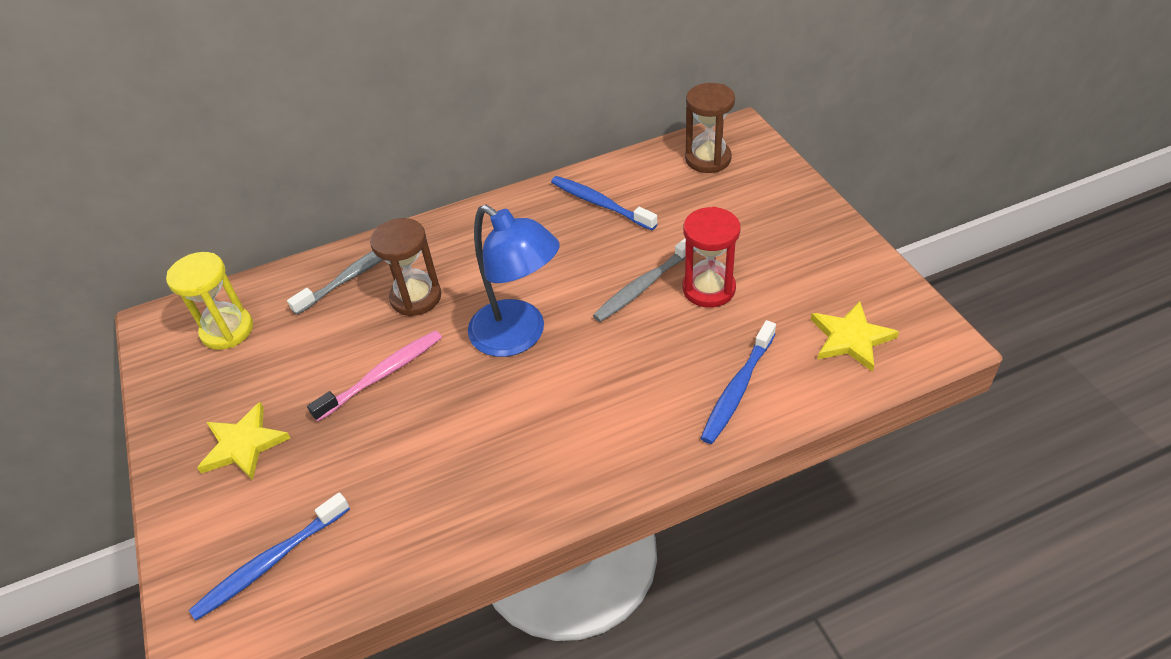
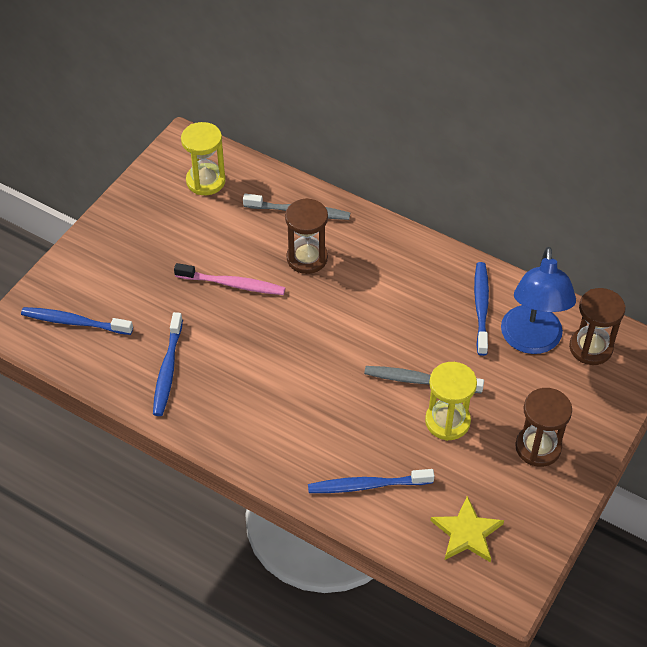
camera: 50 degrees right, 5 degrees up
(243, 445) = (135, 253): yellow star -> none
(434, 496) = (167, 370): none -> blue toothbrush
(519, 336) = (318, 336): blue lamp -> blue lamp (531, 341)
(708, 289) = (447, 421): red hourglass -> yellow hourglass
(788, 241) = (538, 447): none -> brown hourglass

